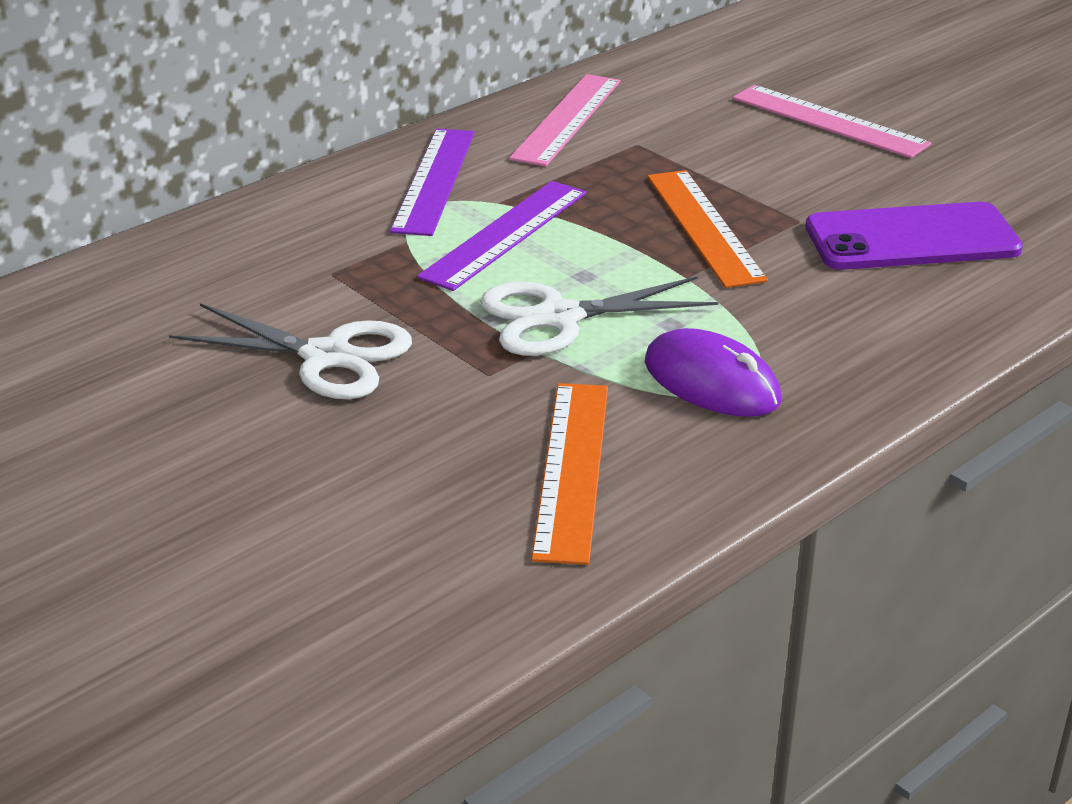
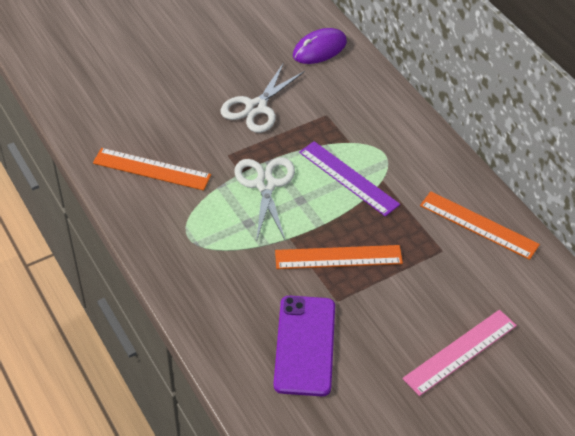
camera: 100 degrees right, 15 degrees up
(434, 180) = (411, 159): purple ruler -> none
(567, 119) = (478, 225): pink ruler -> orange ruler
(711, 381) = (197, 226): purple mouse -> purple mouse (319, 49)

